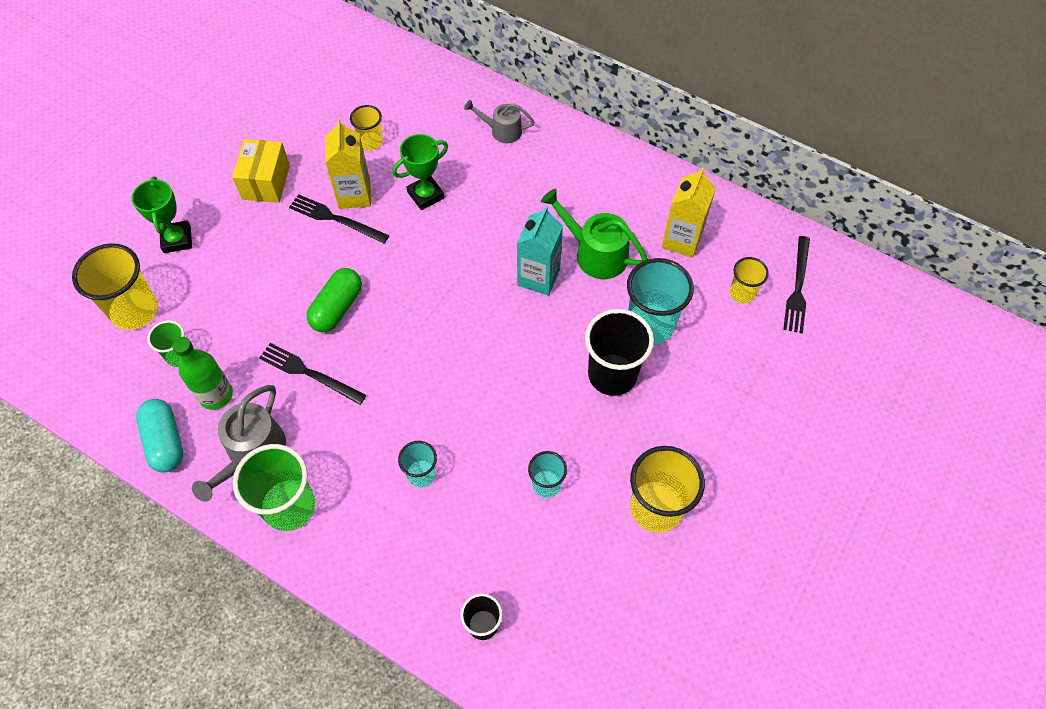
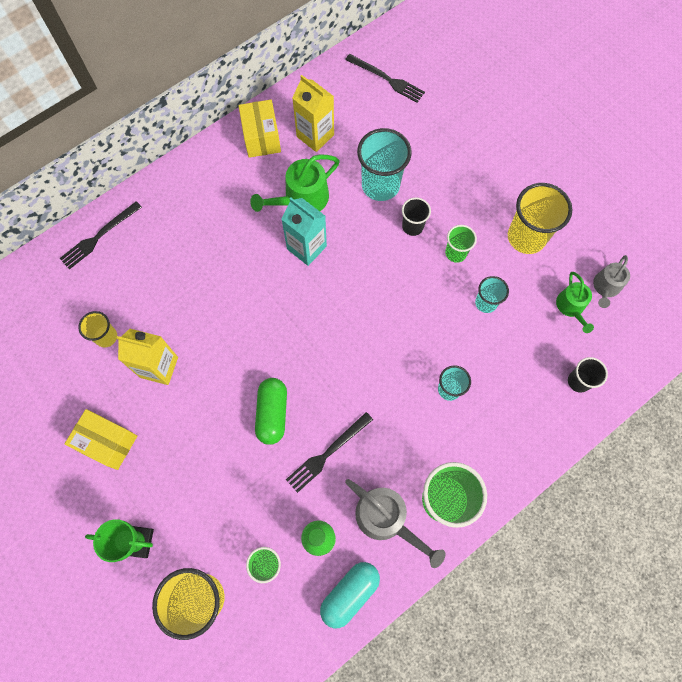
camera: 70 degrees left, 10 degrees up
(165, 441) = (349, 593): turquoise capsule -> turquoise capsule turned 45 degrees counterclockwise
(335, 219) = (178, 390): black fork -> black fork (99, 236)
(337, 308) = (272, 413): green capsule -> green capsule turned 45 degrees clockwise
(426, 195) = (187, 308): green trophy -> none
(502, 130) = (147, 225): grey watering can -> grey watering can (606, 287)
(581, 589) = (571, 307): none -> green watering can
(598, 432) = (456, 253): none -> green cup
(612, 375) = (412, 226): black cup -> black cup, size x0.55
(653, 191) = (261, 138): none -> yellow box
(742, 293) = (377, 115): yellow cup -> none

